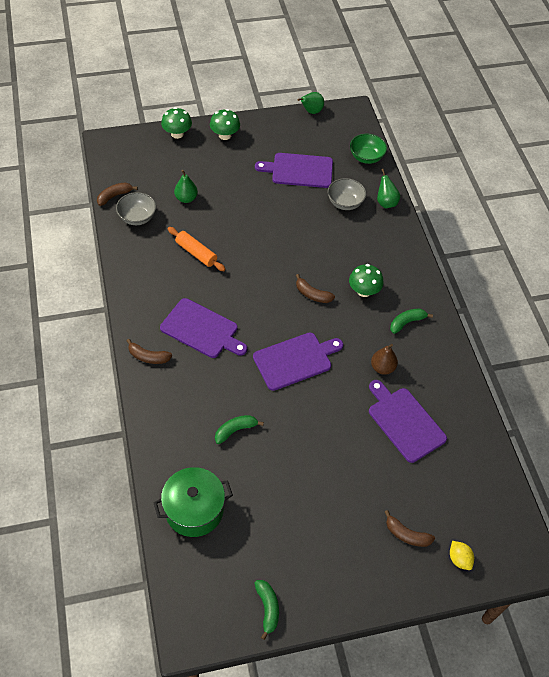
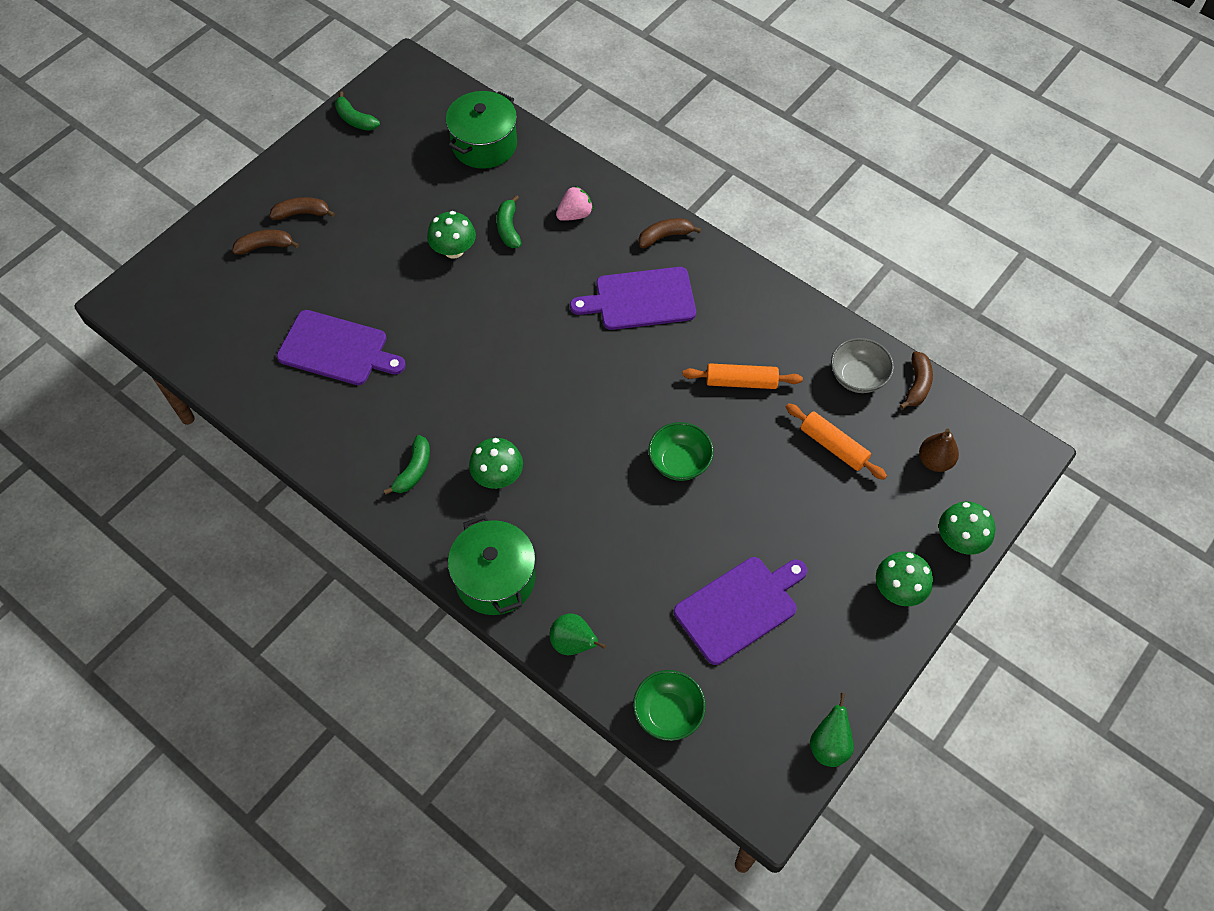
camera: 145 degrees right, 5 degrees up
(186, 198) = (833, 446): green pear -> orange rolling pin
(186, 410) = (575, 214): none -> pink strawberry
(235, 430) = (508, 228): green banana -> green banana turned 150 degrees clockwise
(266, 239) = (679, 462): none -> green bowl
(282, 439) = (454, 250): none -> green mushroom
(295, 360) = (509, 335): purple cutting board -> none
(312, 294) = (556, 427): brown banana -> brown banana (302, 213)
(345, 203) = (629, 598): grey bowl -> none
(382, 368) = (403, 393): brown pear -> brown pear (934, 461)
(402, 248) = (495, 578): none -> green pot
(459, 559) = (199, 257): yellow lemon -> none

